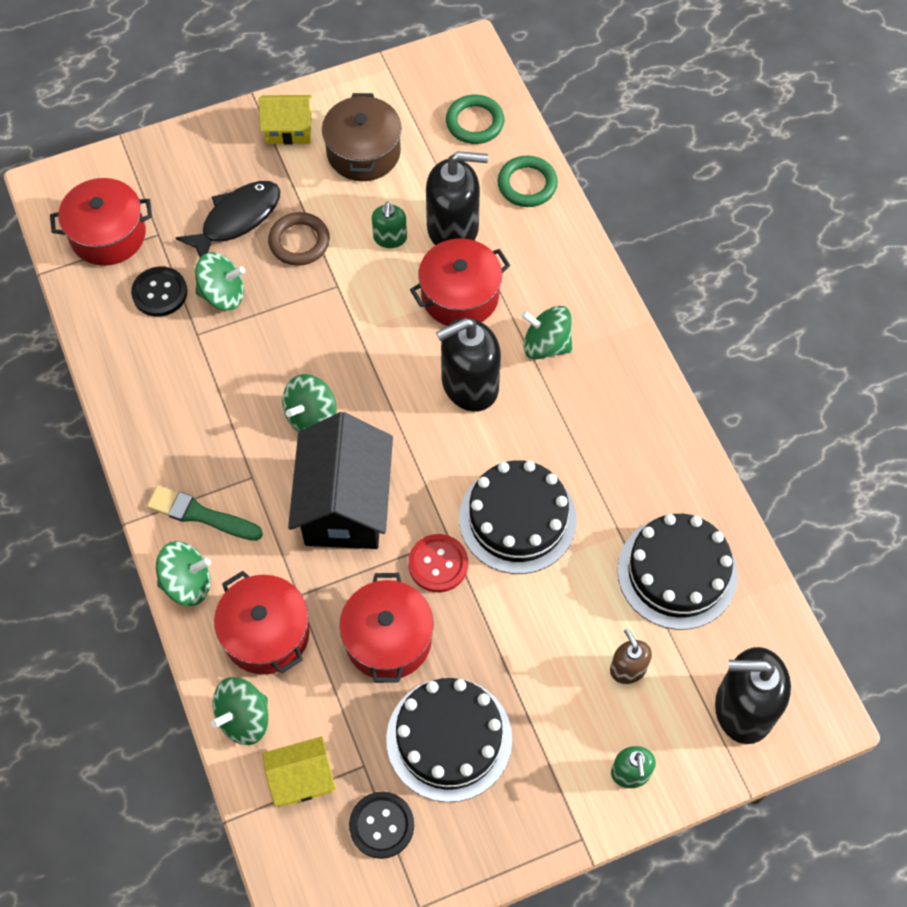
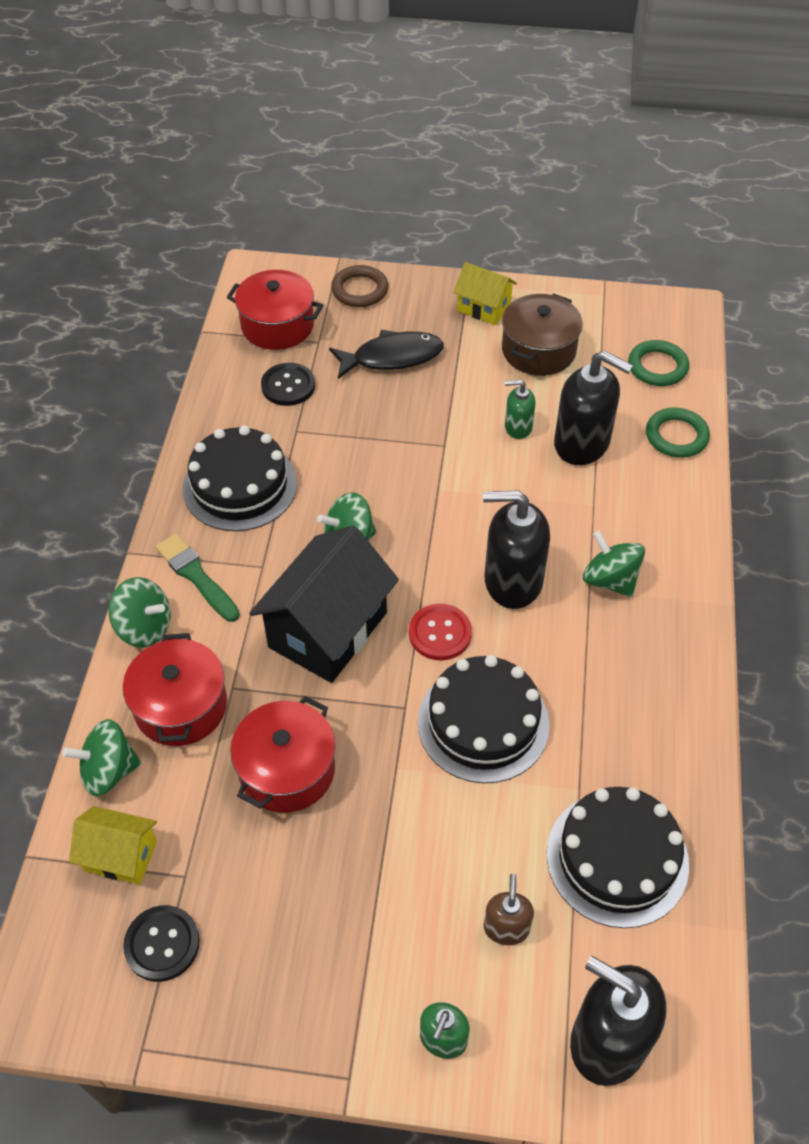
camera: 30 degrees right, 10 degrees down
(222, 294) = (340, 409): green spinning top -> none
(299, 242) = (434, 396): brown ring -> brown ring (360, 290)
(390, 238) = (518, 427): green soap dispenser -> green soap dispenser turned 60 degrees clockwise
(438, 564) = (379, 725): red button -> red button (440, 633)
(449, 739) = (282, 896): black cake -> black cake (240, 486)
(460, 296) = (552, 501): red pot -> none

